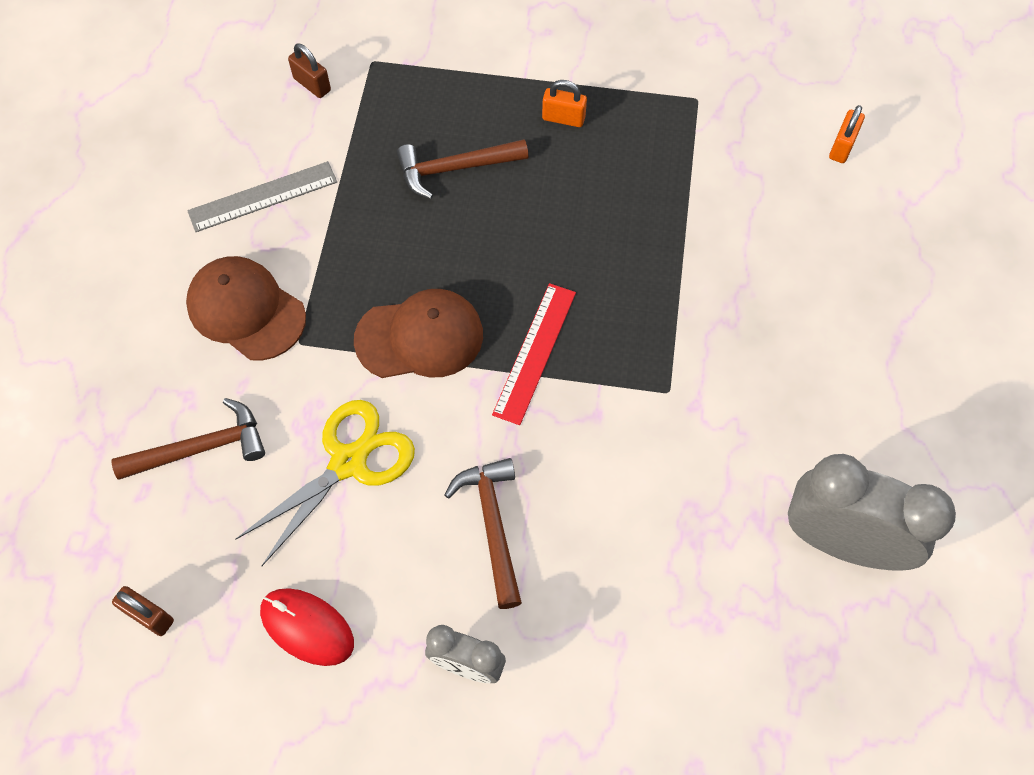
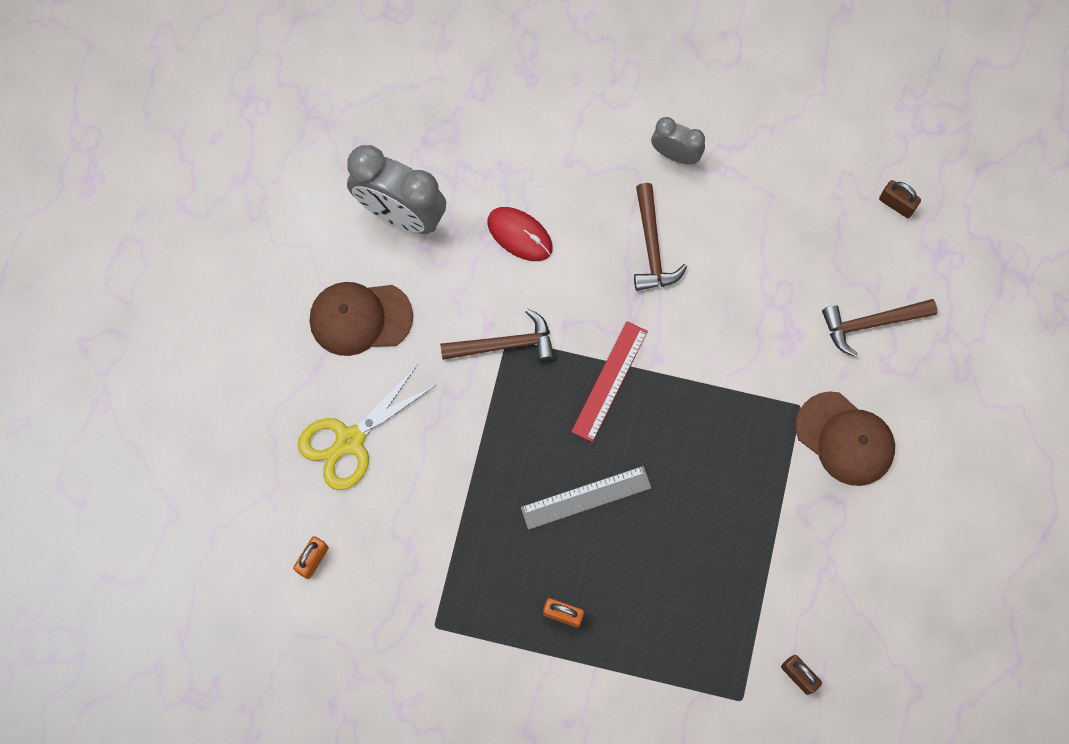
camera: 175 degrees left, 10 degrees up
(263, 197) = (838, 550): grey ruler -> grey ruler (586, 497)
(307, 627) = (785, 187): red mouse -> red mouse (519, 235)
(348, 462) = (758, 303): yellow scissors -> yellow scissors (350, 440)
(420, 337) = (702, 402): brown cap -> brown cap (360, 318)
(455, 168) = (666, 566): brown hammer -> brown hammer (504, 344)

